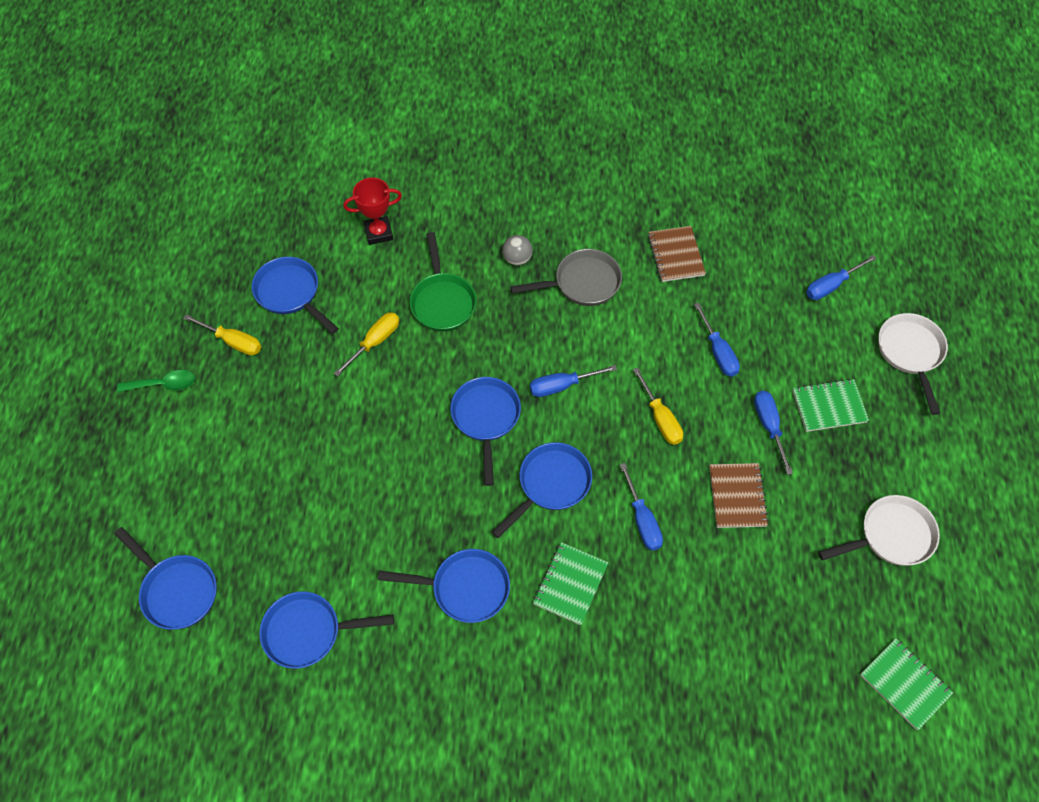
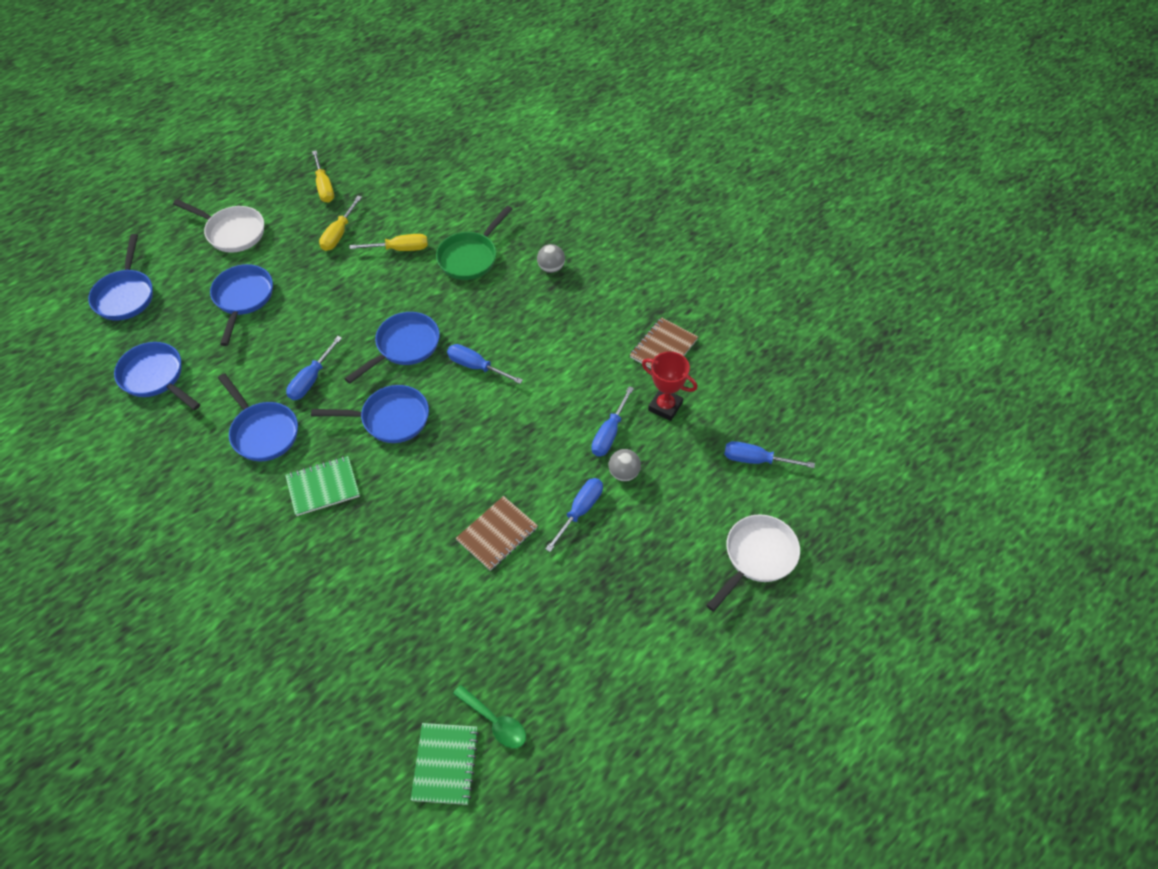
camera: 45 degrees right, 5 degrees down
(163, 384) = (260, 181): green spoon -> green spoon (495, 722)
(291, 294) = (389, 184): blue pan -> blue pan (243, 299)
(378, 233) = (485, 188): red trophy -> red trophy (665, 406)
(582, 283) = (574, 315): grey pan -> none
(642, 520) = (417, 491): blue screwdriver -> blue screwdriver (311, 379)
(660, 418) = (512, 440): yellow screwdriver -> yellow screwdriver (339, 234)
(763, 372) = (624, 473): none -> grey ball
(829, 406) = (642, 537): green notebook -> none
(891, 536) = (569, 661): white pan -> white pan (232, 232)

